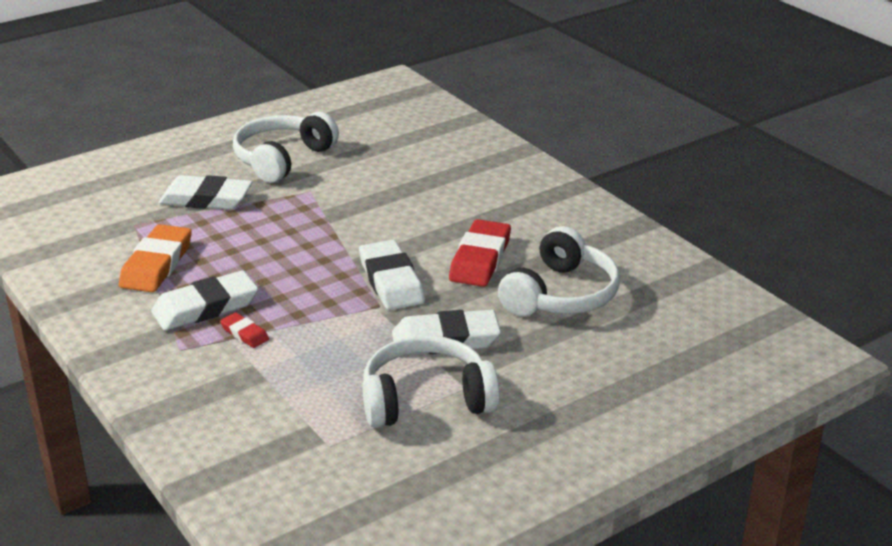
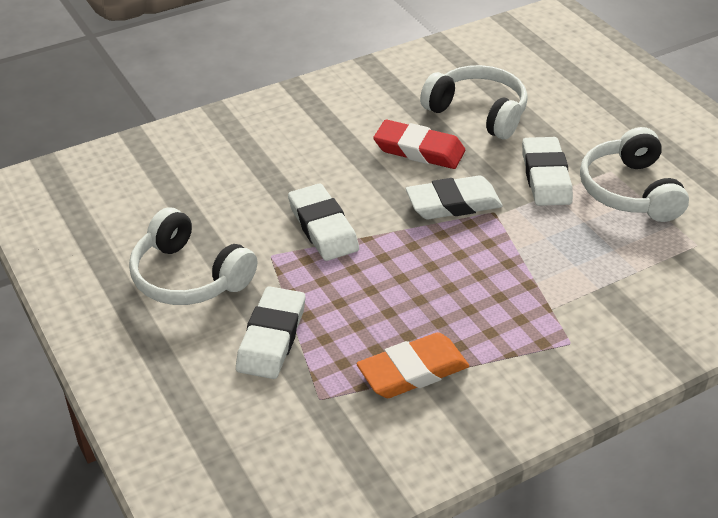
camera: 85 degrees left, 10 degrees up
(157, 264) = (413, 371): orange eraser -> orange eraser turned 45 degrees counterclockwise
(205, 307) = (497, 327): white eraser -> white eraser (323, 227)
(244, 333) = (542, 298): red eraser -> none

